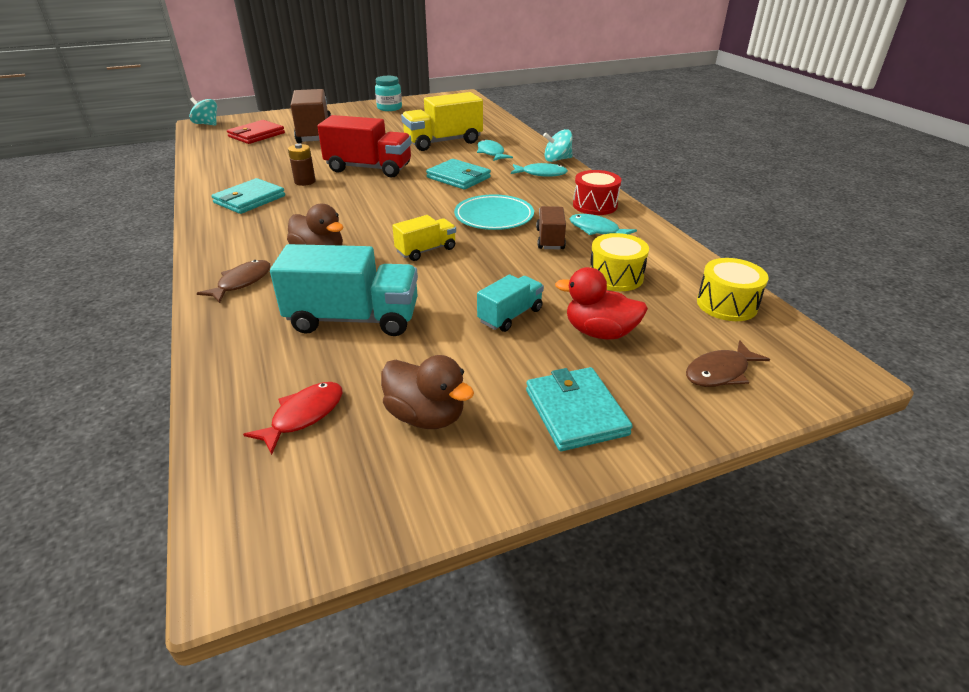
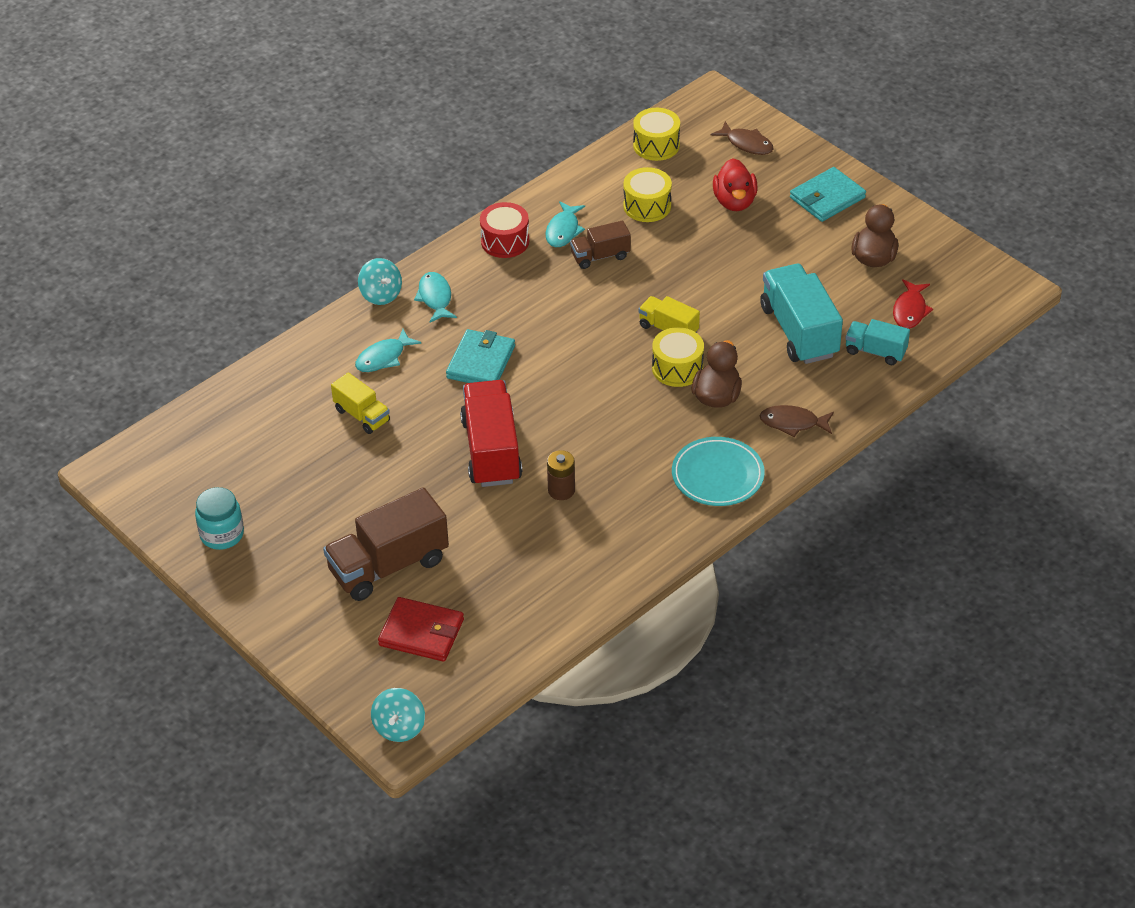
camera: 110 degrees left, 10 degrees up
(249, 199) = (634, 513): turquoise wallet -> none
(303, 415) = (910, 310): red fish -> red fish turned 90 degrees counterclockwise
(373, 244) = (677, 368): none -> yellow drum
(443, 142) = (362, 415): yellow truck -> yellow truck, size x0.55
(494, 217) = (572, 305): turquoise plate -> turquoise plate (717, 475)
(510, 316) = (741, 250): turquoise truck -> turquoise truck (875, 351)

